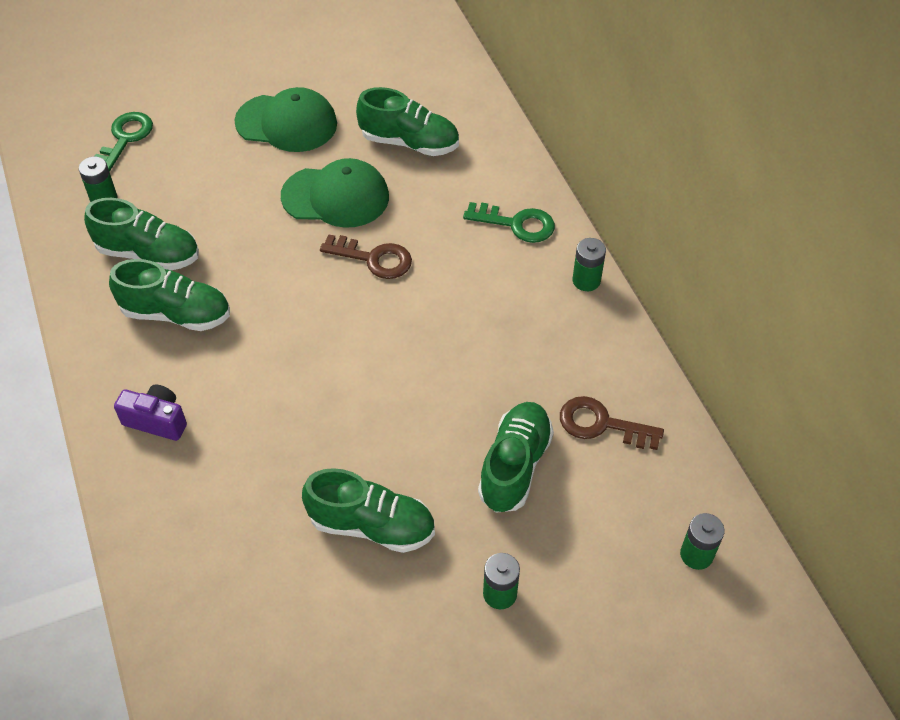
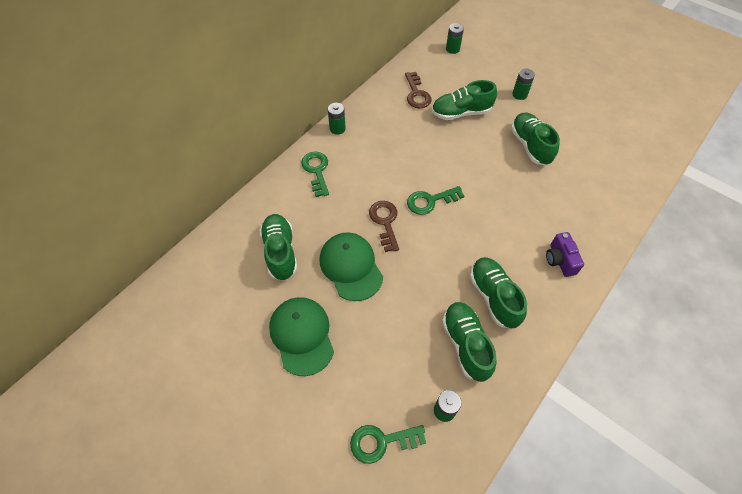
camera: 120 degrees left, 5 degrees up
(368, 325) = (430, 201): none -> green key

